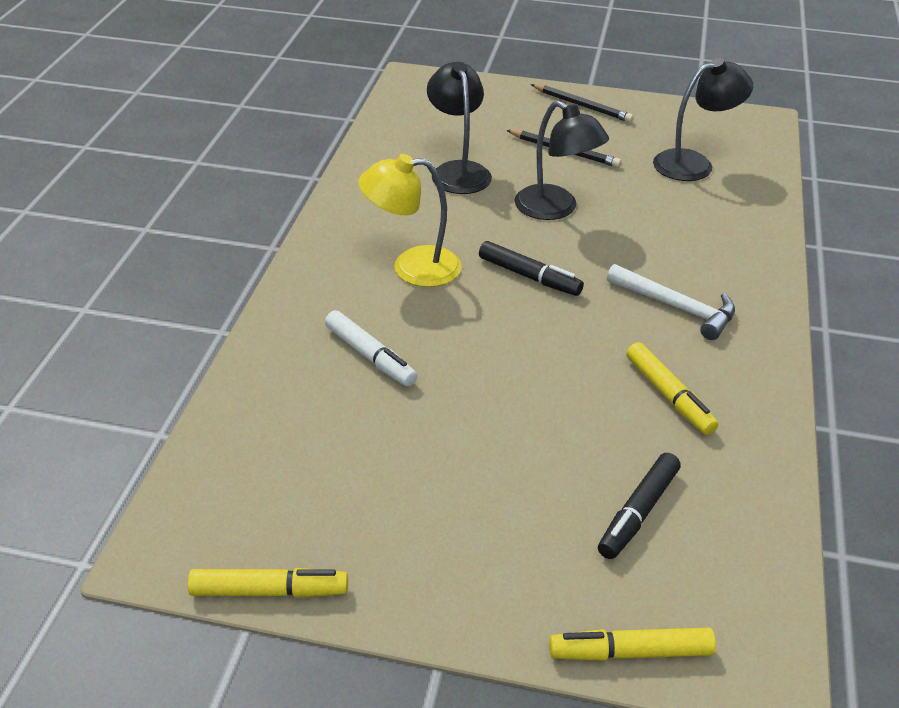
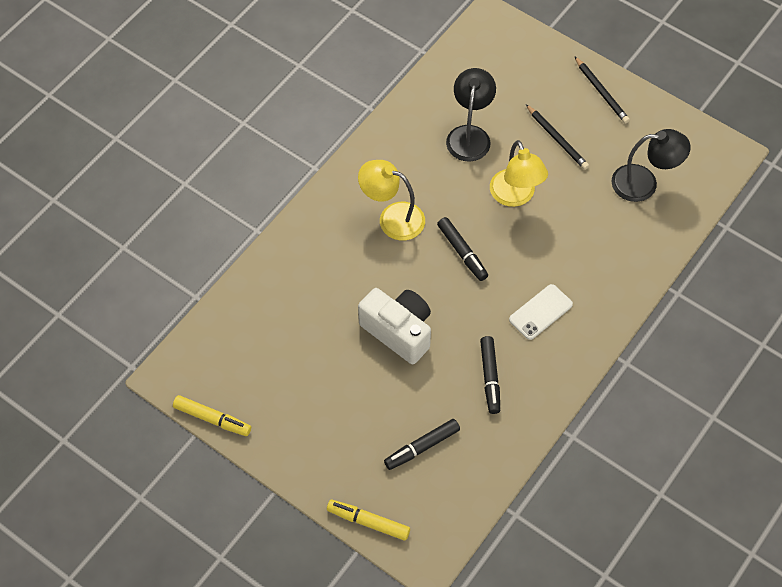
camera: 25 degrees right, 20 degrees up
(370, 356) = (332, 283): white marker -> none
(503, 382) = (398, 331): none -> white camera
(555, 209) = (515, 196): black lamp -> yellow lamp
(669, 396) = (490, 377): yellow marker -> black marker
(677, 307) = (540, 312): white hammer -> white phone

